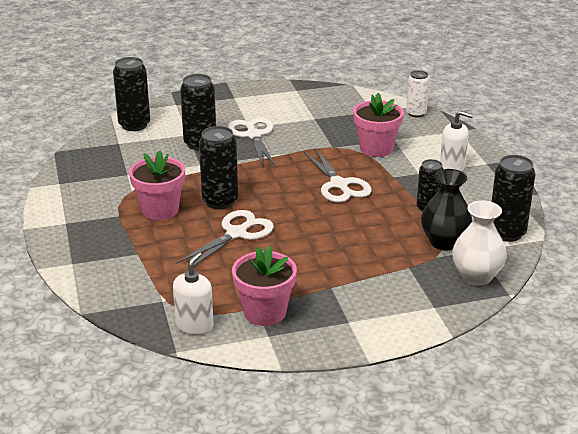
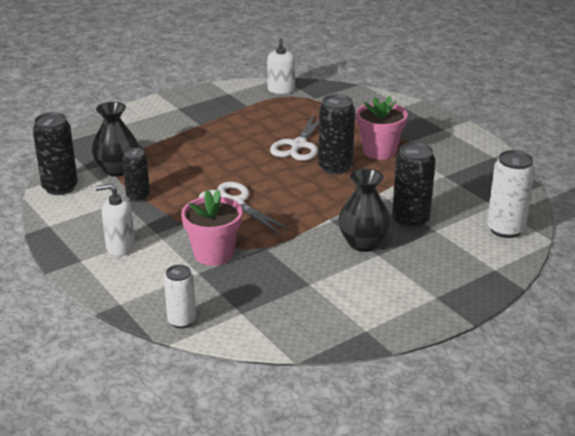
camera: 160 degrees right, 0 degrees up
(134, 125) = (505, 229): black can -> white can
(253, 135) = (363, 243): white scissors -> black vase
(265, 312) = (239, 103): pink flower pot -> none
(476, 277) = (87, 149): white vase -> none

